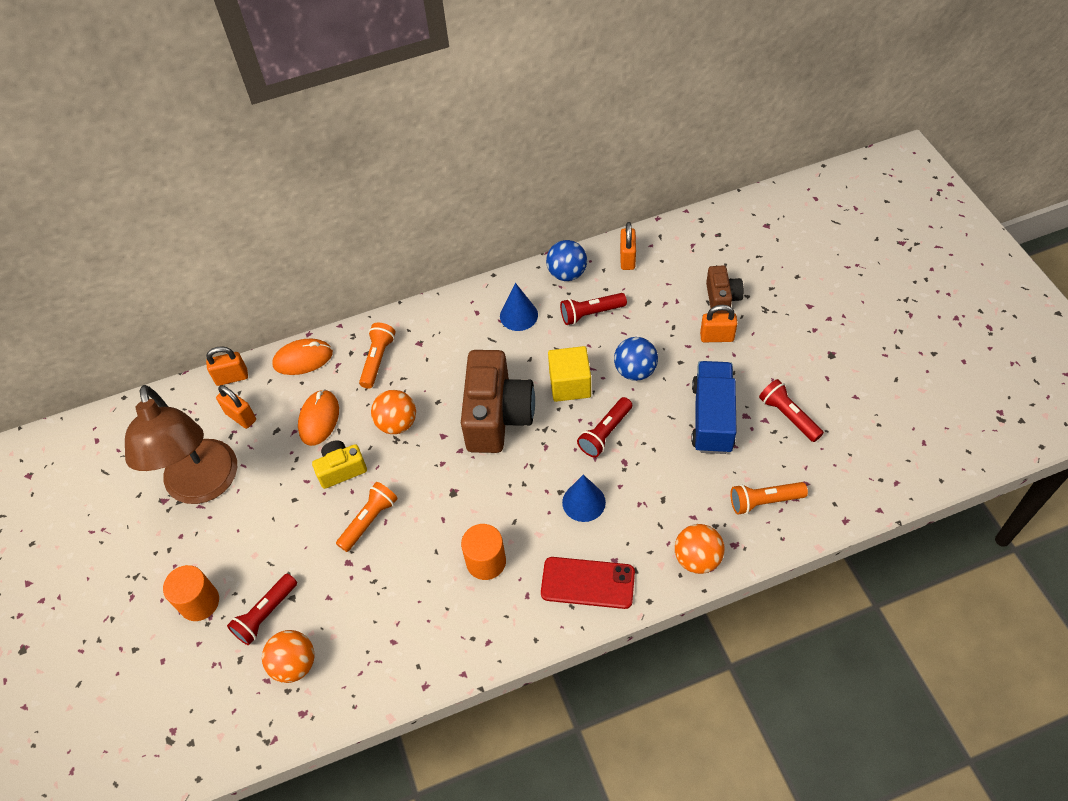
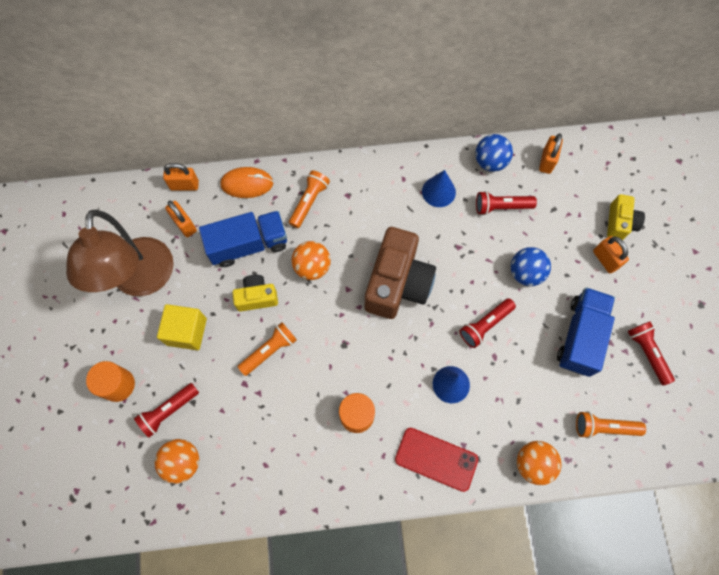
camera: 10 degrees right, 15 degrees up
(319, 419) = (248, 245): orange mouse -> blue truck
(570, 384) = (466, 270): yellow cube -> yellow cube (187, 331)
(717, 337) = (605, 259): orange padlock -> orange padlock turned 45 degrees clockwise
(722, 298) = (619, 223): brown camera -> yellow camera

